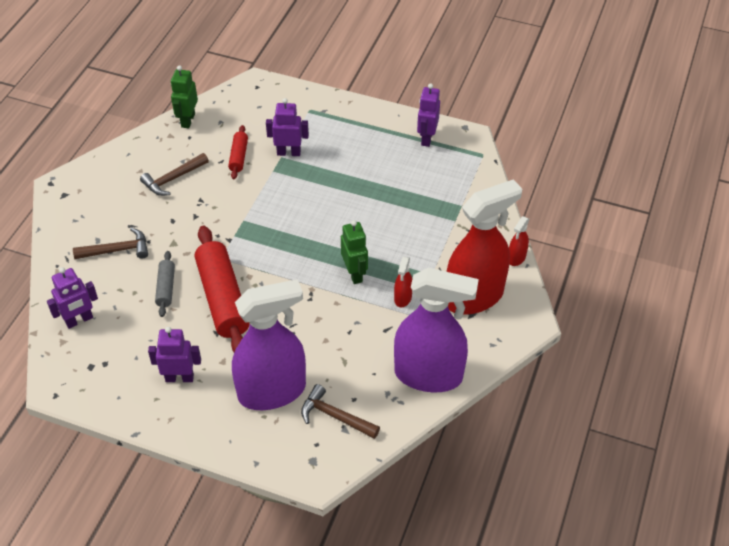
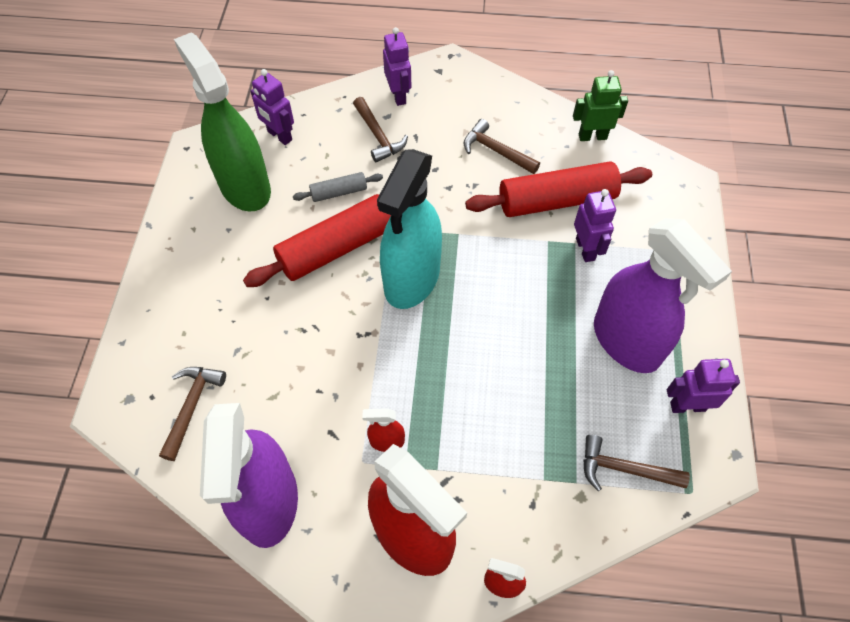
camera: 75 degrees right, 10 degrees up
(127, 354) = (245, 187): none -> green spray bottle
(179, 378) = (222, 240): purple robot -> purple robot (398, 95)
(239, 156) = (556, 201): red rolling pin -> red rolling pin, size x2.05
(272, 391) = (217, 332): purple spray bottle -> purple spray bottle (626, 342)
(273, 257) = (411, 279): none -> turquoise spray bottle
(354, 274) = (411, 374): green robot -> none
(459, 180) = (624, 469): none -> brown hammer

